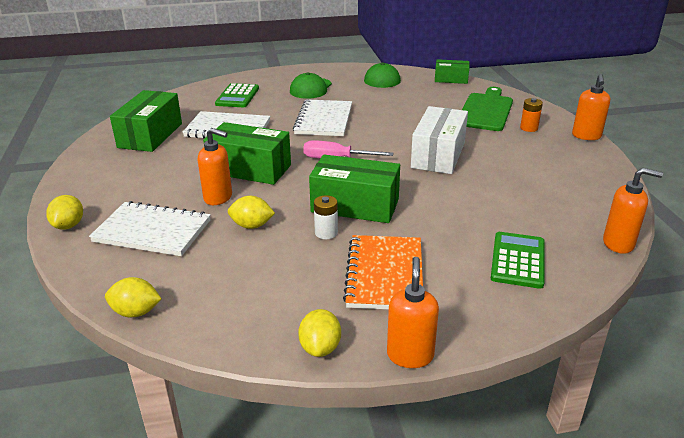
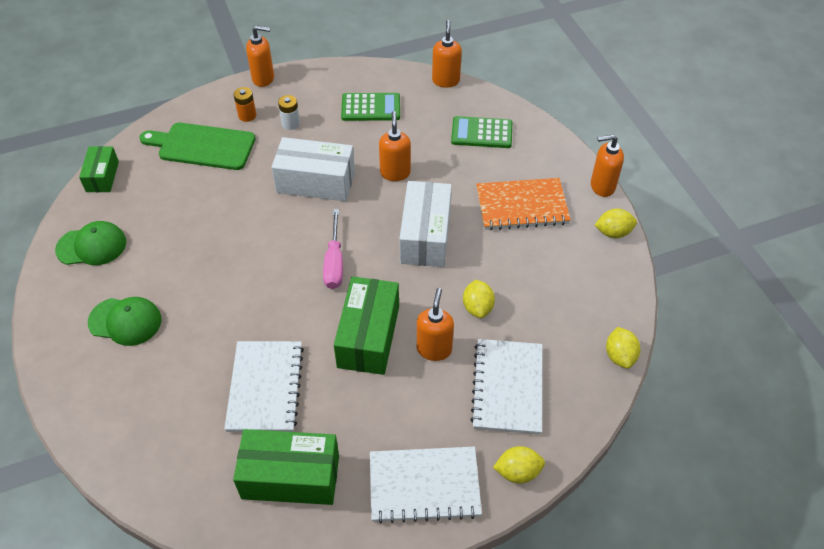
camera: 100 degrees left, 20 degrees up
(237, 96) = (151, 406): green calculator -> green calculator (371, 107)
(324, 120) = (233, 289): white notebook -> white notebook (424, 485)
(326, 233) = (475, 250): white battery -> white battery (290, 123)
(355, 205) = (425, 236): green box -> white box
(448, 196) = (395, 173): none -> orange soap dispenser

